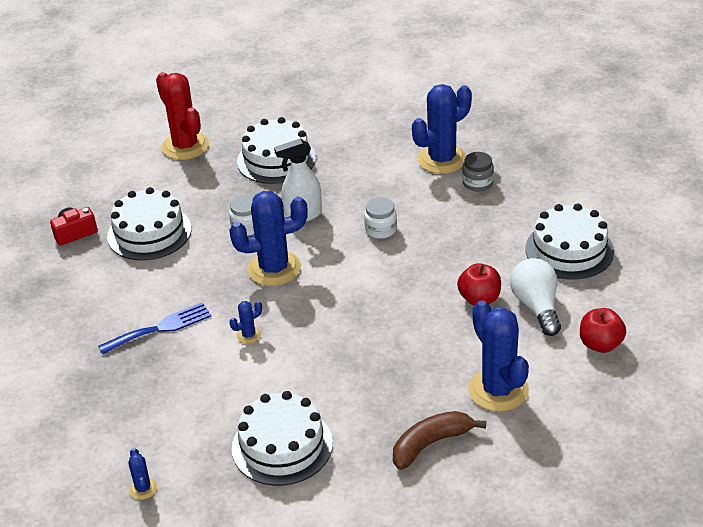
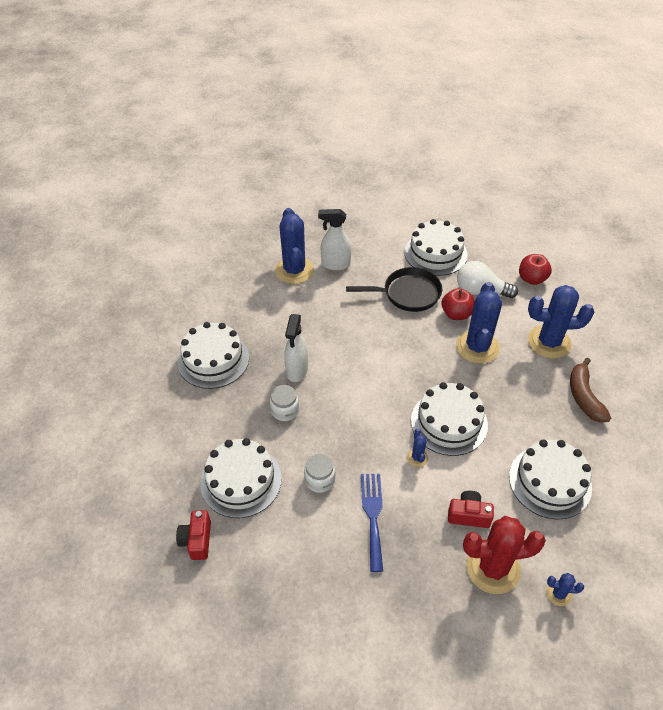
camera: 65 degrees left, 10 degrees up
(185, 146) = (141, 412): red cactus -> red cactus (493, 568)
(200, 394) = (468, 515): none -> red camera
(274, 268) = (349, 412): blue cactus -> blue cactus (477, 347)
(311, 343) = (449, 422): none -> white cake
(381, 229) = (348, 333): white jar -> white jar (319, 480)
(477, 183) = (335, 264): grey jar -> white spray bottle
(479, 251) = (408, 294): none -> black pan

